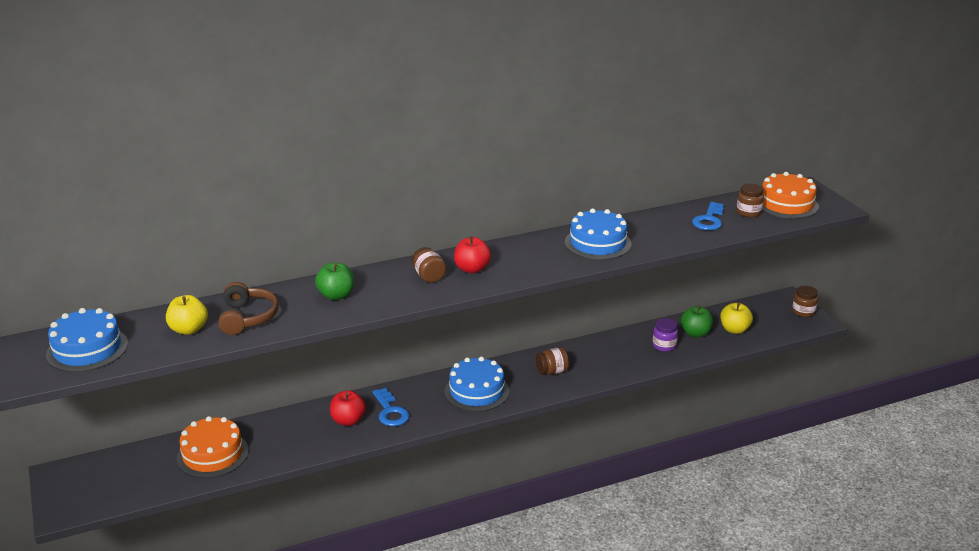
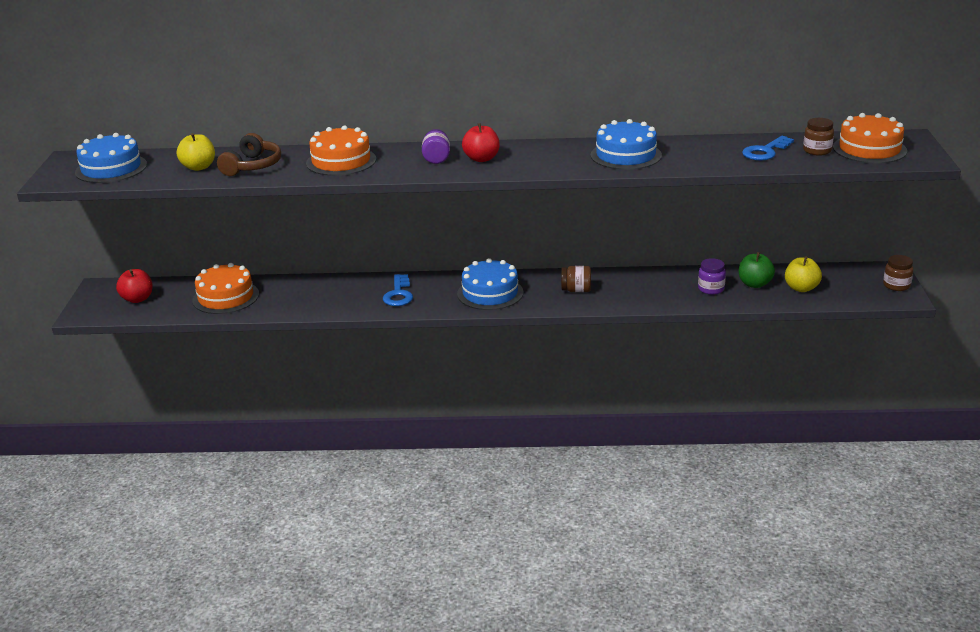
camera: 25 degrees right, 0 degrees up
(336, 295) = (341, 161): green apple -> orange cake
(348, 420) = (356, 294): red apple -> red apple (137, 299)
(429, 276) = (436, 159): brown jar -> purple jar

